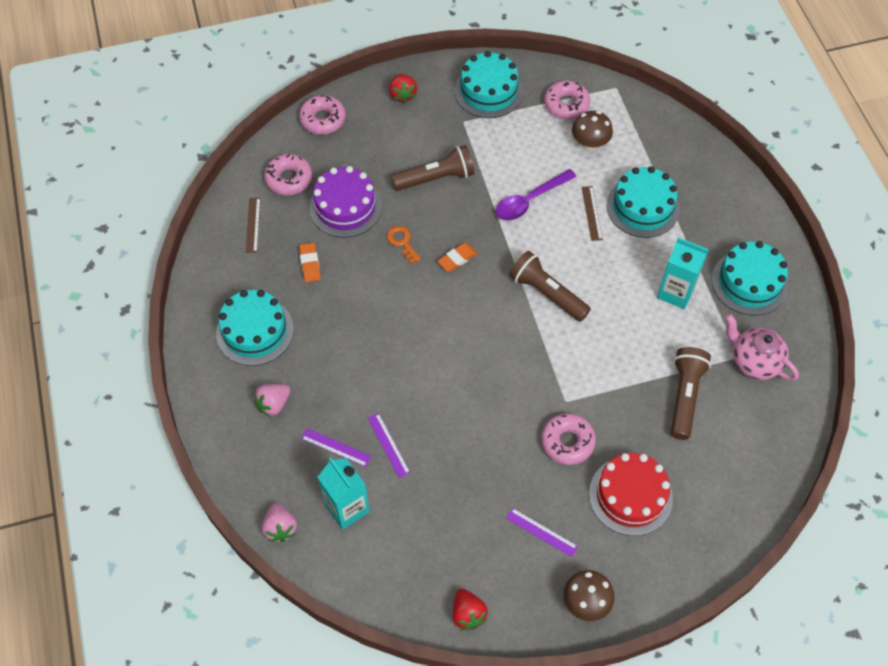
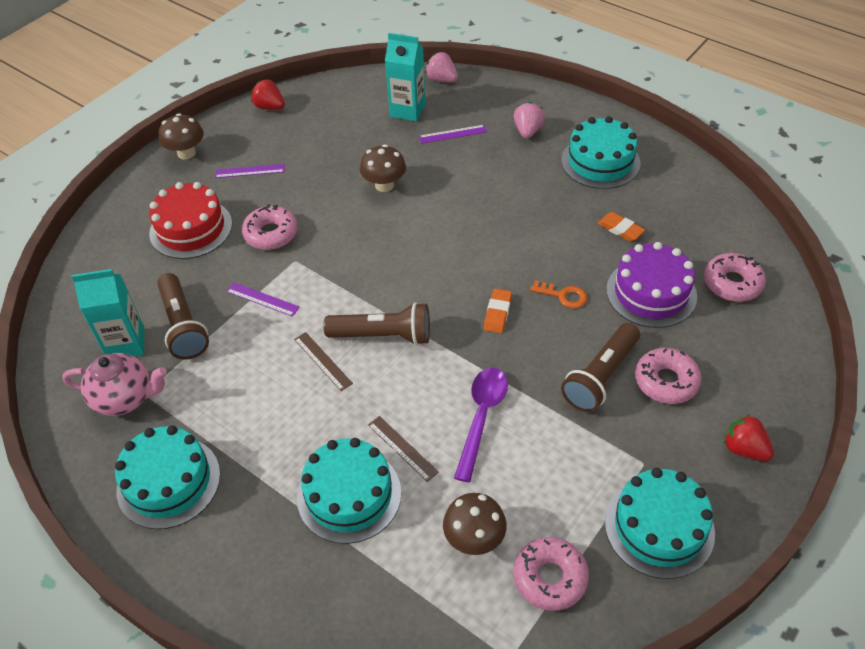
camera: 145 degrees right, 10 degrees down
(253, 225) = (707, 228): brown ruler -> brown ruler (322, 361)
(323, 119) = (783, 361): pink donut -> pink donut (666, 381)
(388, 445) = (415, 156): purple ruler -> purple ruler (262, 299)
(440, 430) = (384, 185): none -> brown mushroom
(675, 292) = (249, 418): turquoise carton -> turquoise carton (126, 344)

